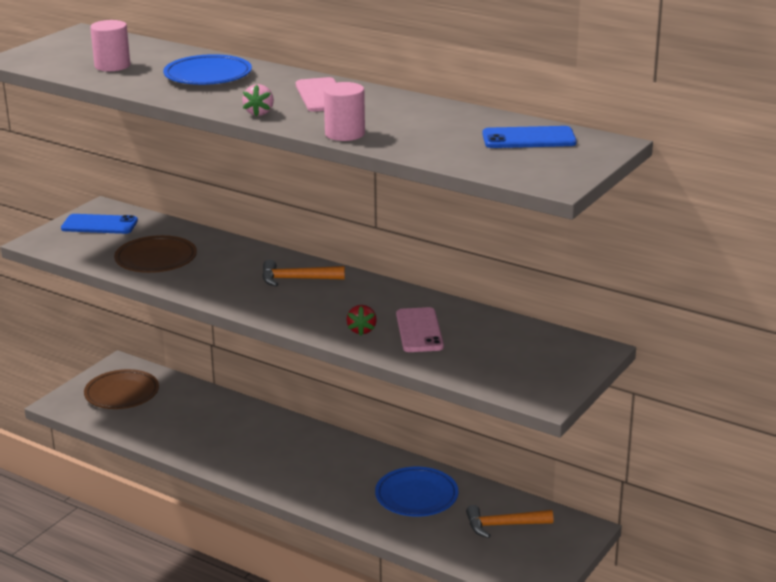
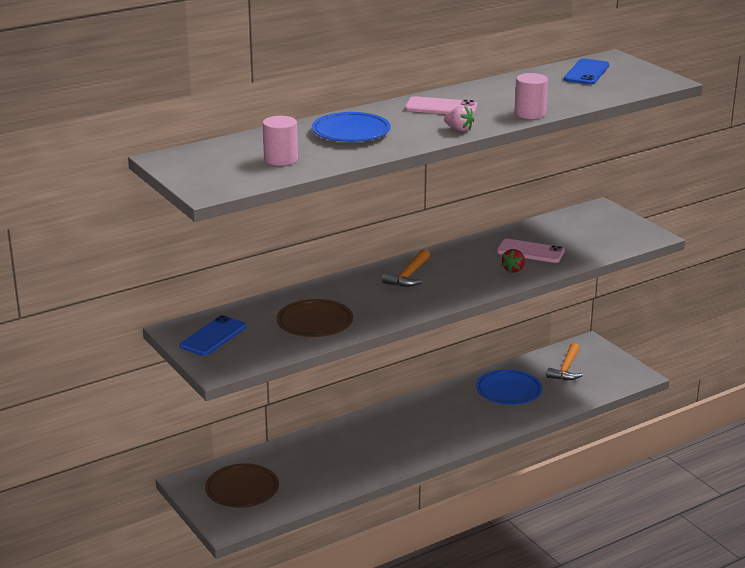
camera: 65 degrees left, 0 degrees up
(362, 330) = (513, 270): red strawberry -> red strawberry turned 90 degrees clockwise

